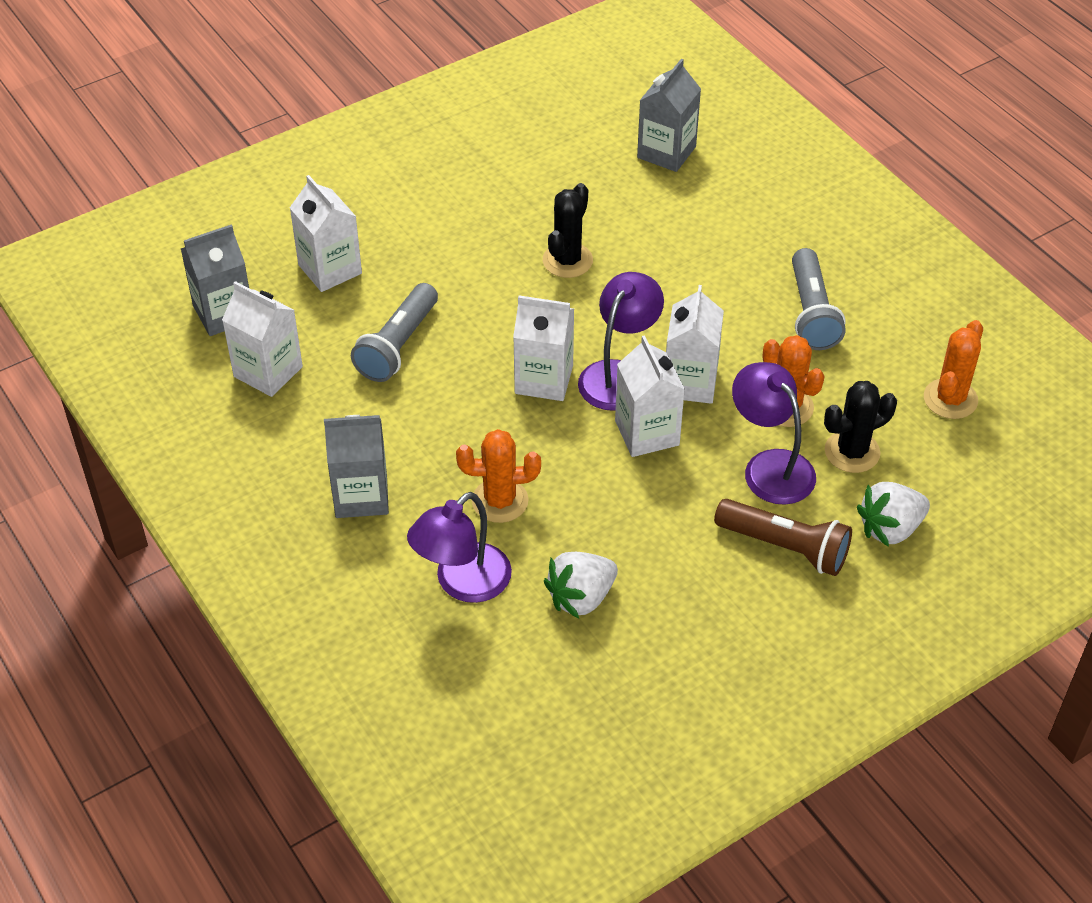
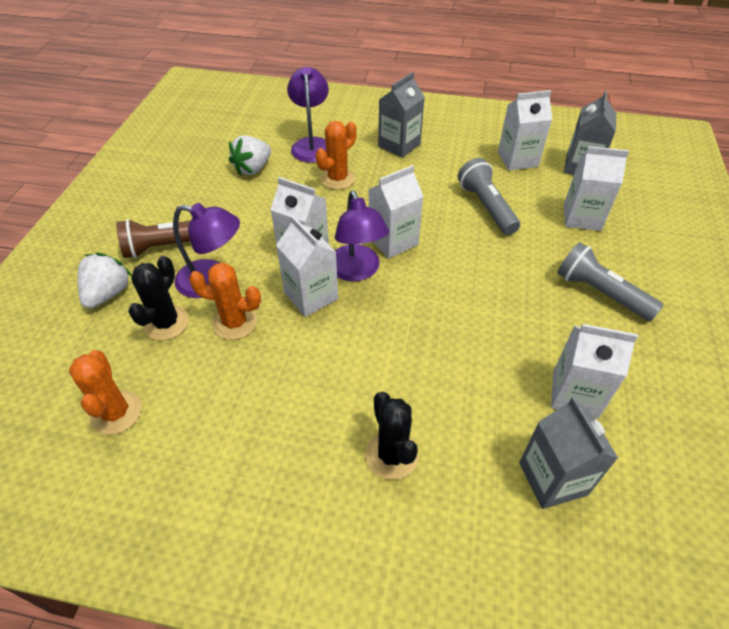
camera: 135 degrees right, 0 degrees up
(567, 260) = (481, 319): black cactus -> black cactus (391, 455)
(577, 174) = (575, 394): none -> white carton
(581, 597) = (253, 169): white strawberry -> white strawberry turned 150 degrees counterclockwise
(811, 313) = (279, 408): grey flashlight -> grey flashlight (600, 293)

